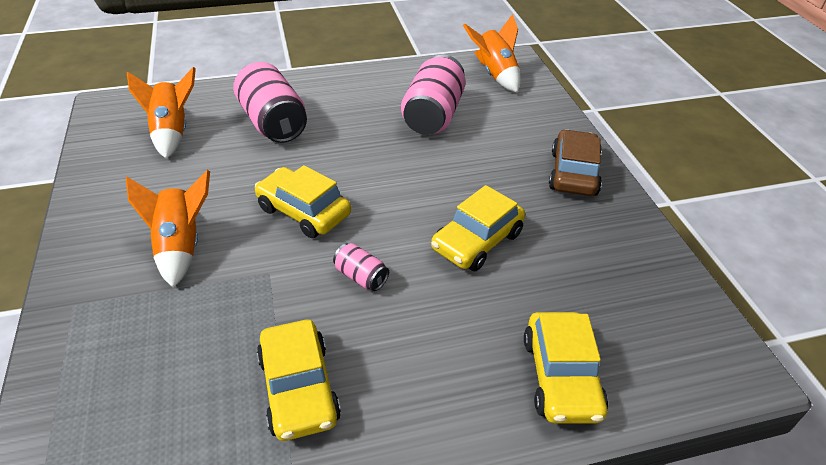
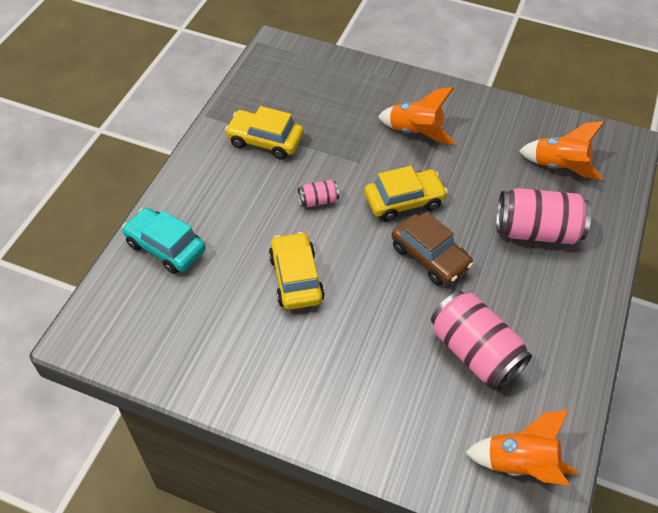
camera: 125 degrees right, 10 degrees up
(561, 377) = (165, 247): yellow car -> turquoise car
(573, 173) = (313, 402): brown car -> brown car (430, 257)

